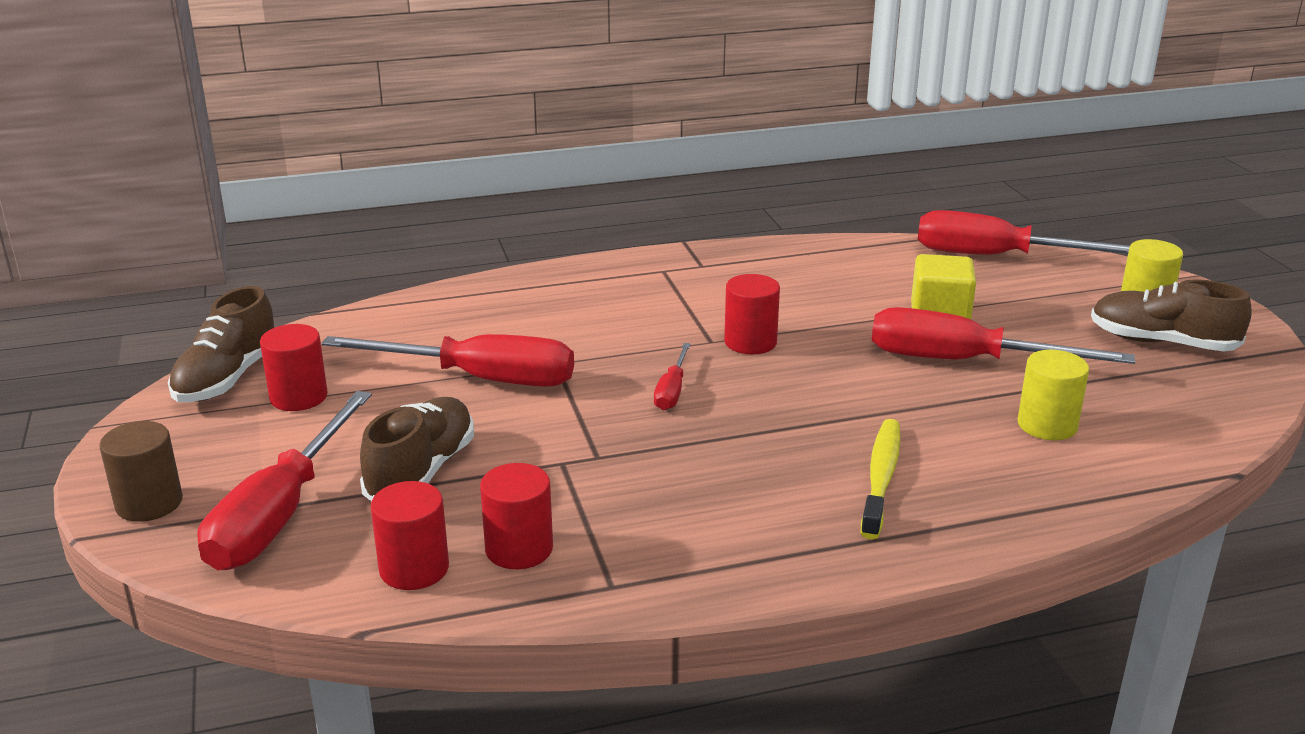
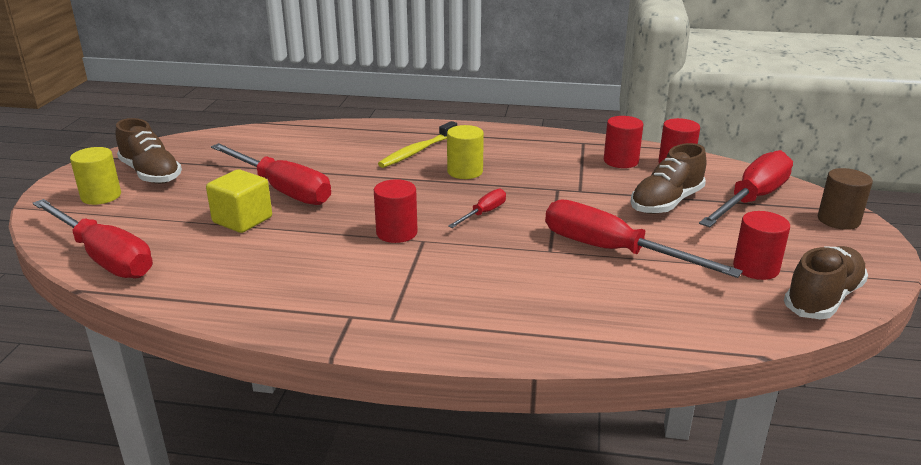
camera: 155 degrees left, 0 degrees up
(1047, 425) = (300, 153): yellow cylinder -> yellow cylinder (465, 172)

